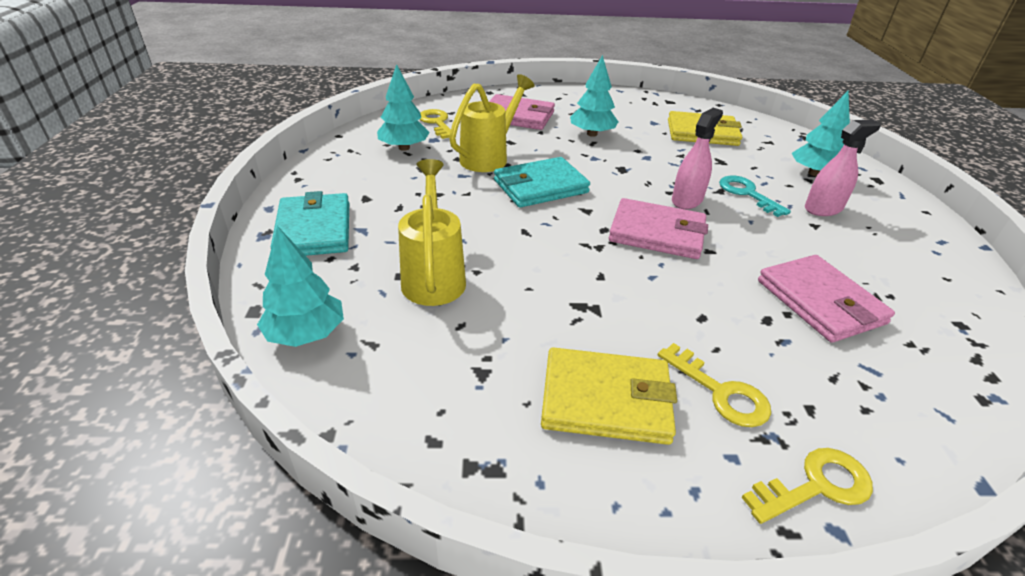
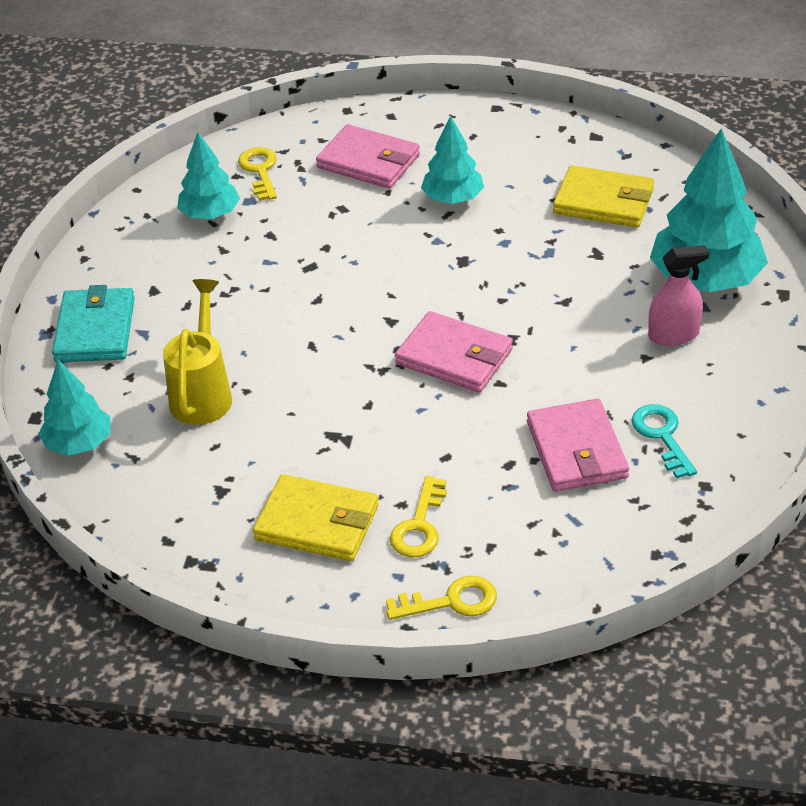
camera: 15 degrees right, 5 degrees up
(489, 157) = (308, 234): yellow watering can -> none
(540, 186) = (352, 283): turquoise wallet -> none
(687, 200) = (515, 313): pink spray bottle -> none
(720, 392) = (419, 525): yellow key -> yellow key turned 45 degrees clockwise
(747, 194) = (595, 308): turquoise key -> turquoise key (662, 436)
(814, 173) = (705, 280): turquoise tree -> turquoise tree, size x1.72

